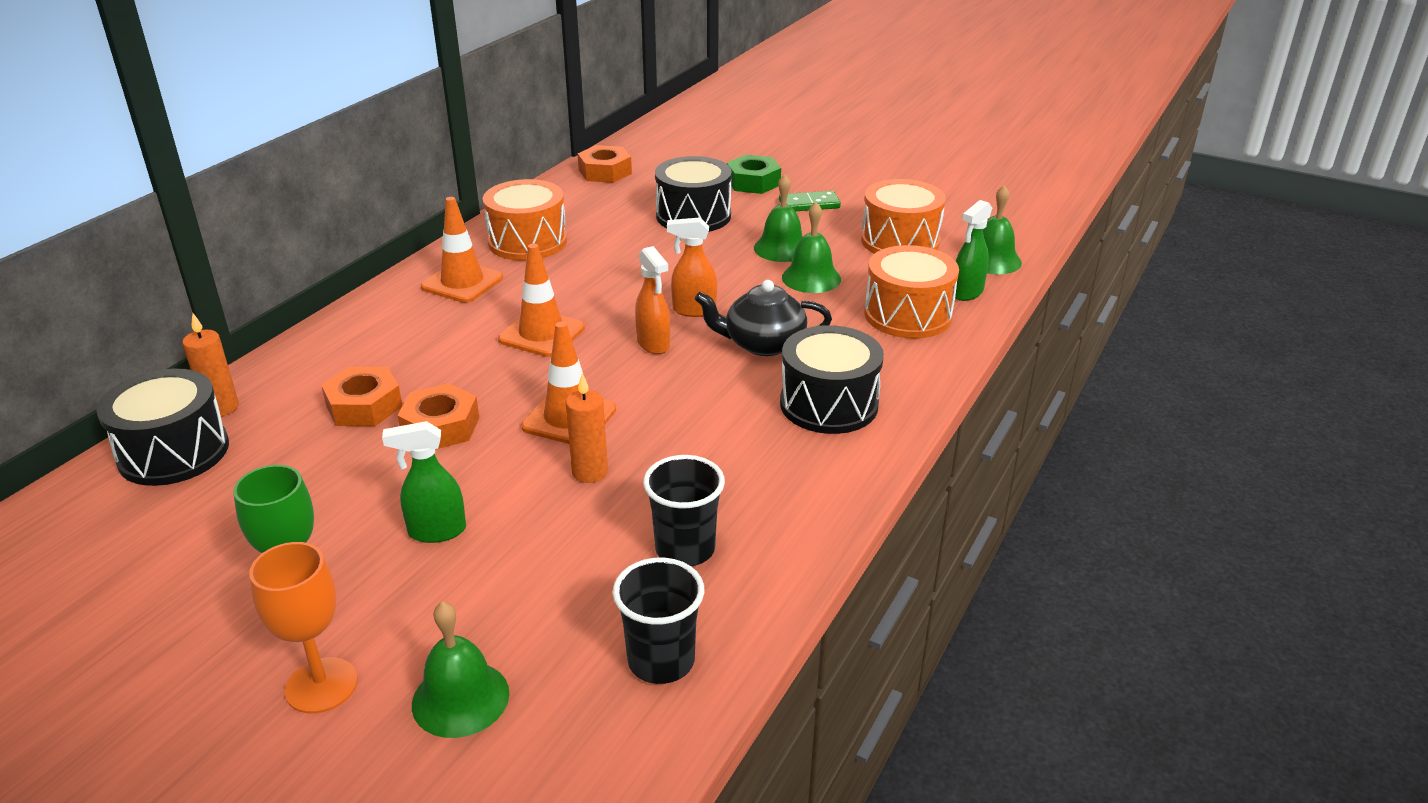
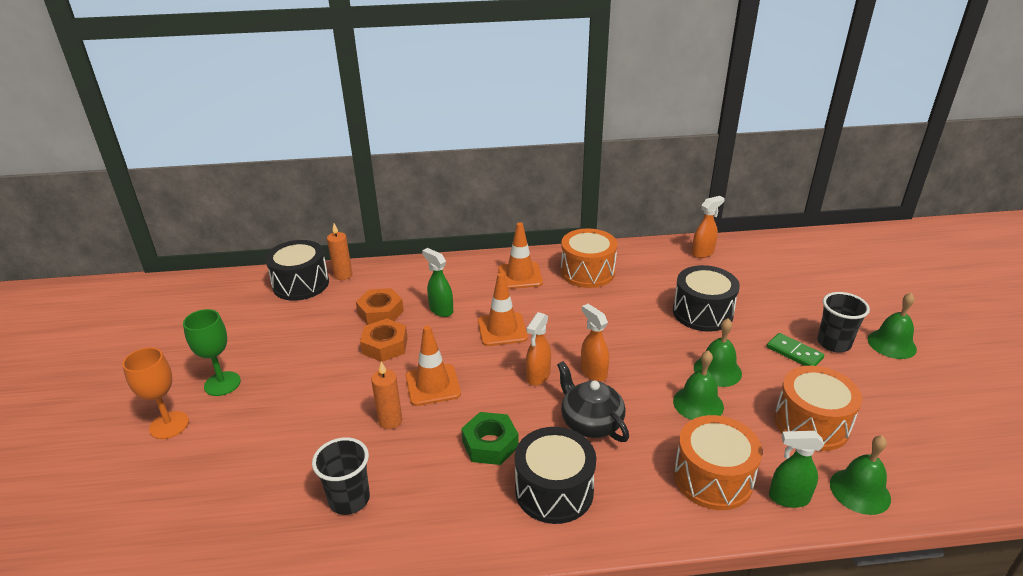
camera: 55 degrees right, 0 degrees up
(436, 531) = (300, 395): green spray bottle -> green spray bottle (441, 310)
(460, 698) = (181, 477): green bell -> green bell (891, 344)
(605, 172) = (703, 253): orange nut -> orange spray bottle
(661, 661) = (246, 542): black cup -> black cup (833, 343)
(753, 182) = (784, 313): green nut -> green nut (490, 444)

